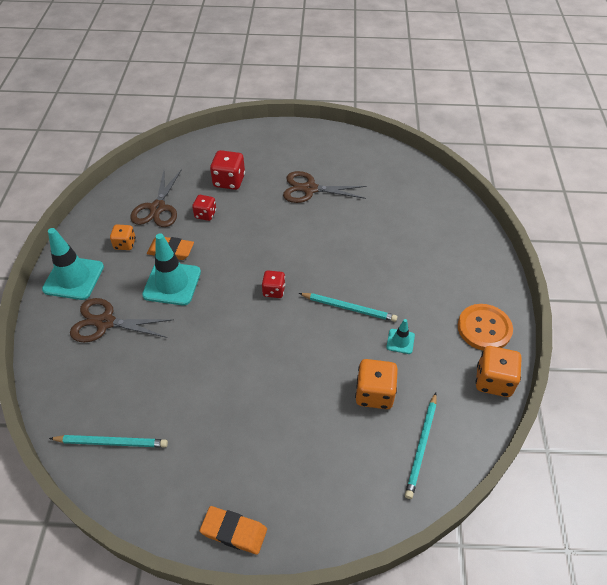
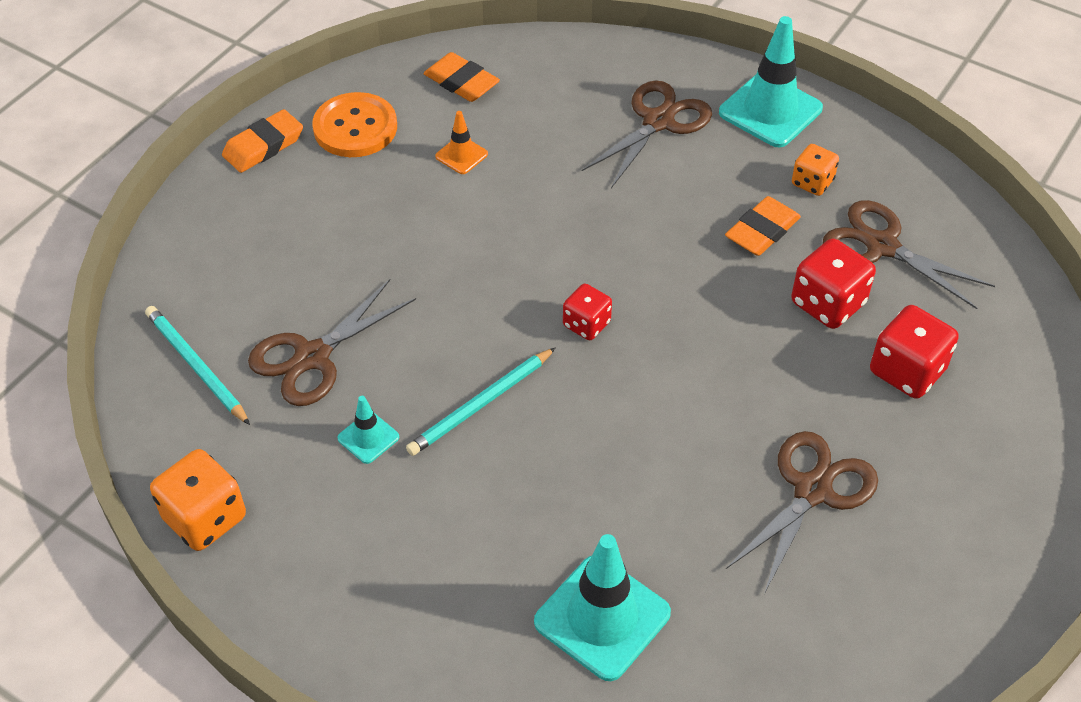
camera: 120 degrees right, 0 degrees up
(112, 442) = (461, 82): turquoise pencil -> orange eraser
(172, 283) = (686, 210): turquoise traffic cone -> turquoise traffic cone (602, 617)
(182, 405) = (461, 155): none -> orange traffic cone
(205, 214) = (827, 303): red dice -> red dice, size x1.59
(374, 393) = (312, 357): orange dice -> brown scissors
(484, 328) = (297, 573): orange button -> orange button (355, 127)

